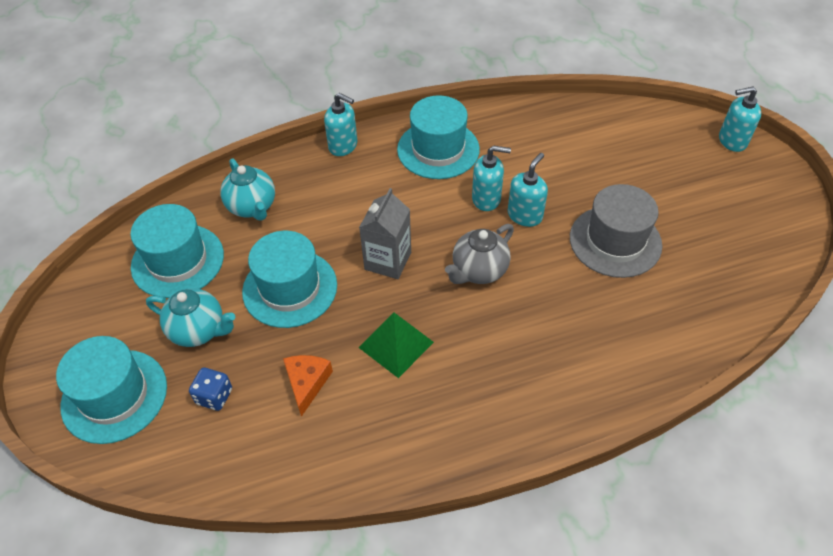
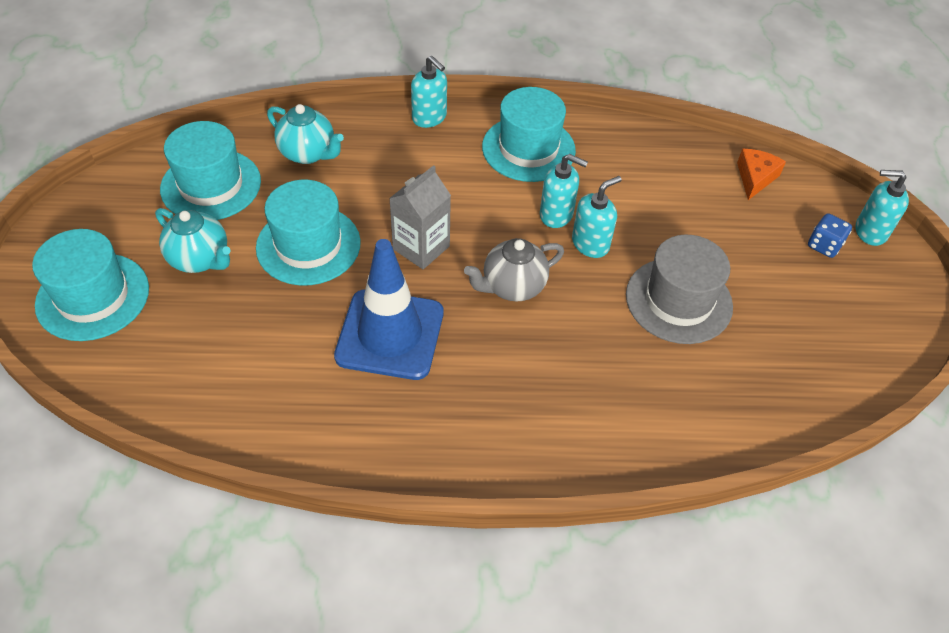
camera: 15 degrees right, 0 degrees up
(214, 396) = (186, 328): blue dice -> blue dice (824, 245)
(252, 207) = (308, 153): turquoise teapot -> turquoise teapot turned 45 degrees counterclockwise
(307, 383) = (282, 344): orange cheese -> orange cheese (755, 178)
(396, 344) = (390, 334): green pyramid -> blue traffic cone

